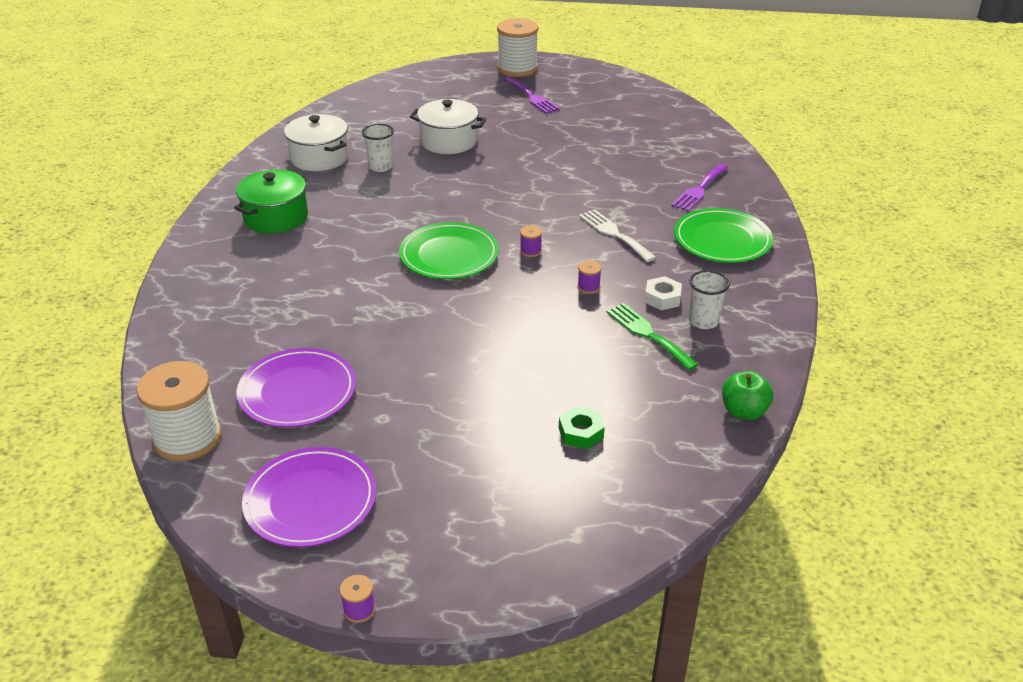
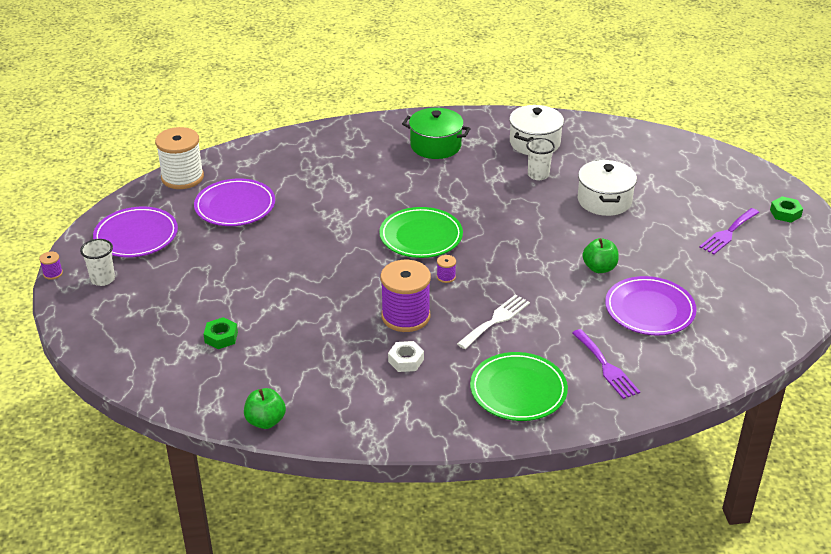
camera: 75 degrees right, 0 degrees up
(517, 68) = (785, 213): white spool -> green nut
(555, 165) = (599, 268): none -> green apple
(588, 287) = (405, 316): purple spool -> purple spool, size x2.46
(626, 153) = (649, 309): none -> purple plate
(648, 334) = (351, 357): green fork -> none
(699, 189) = (606, 367): purple fork -> purple fork turned 135 degrees counterclockwise
(703, 321) = (380, 388): white cup -> white cup (103, 279)

